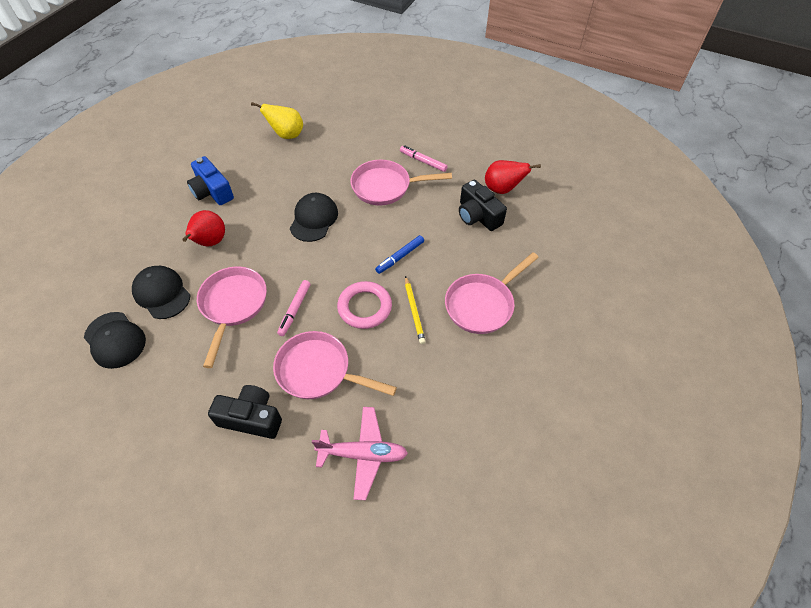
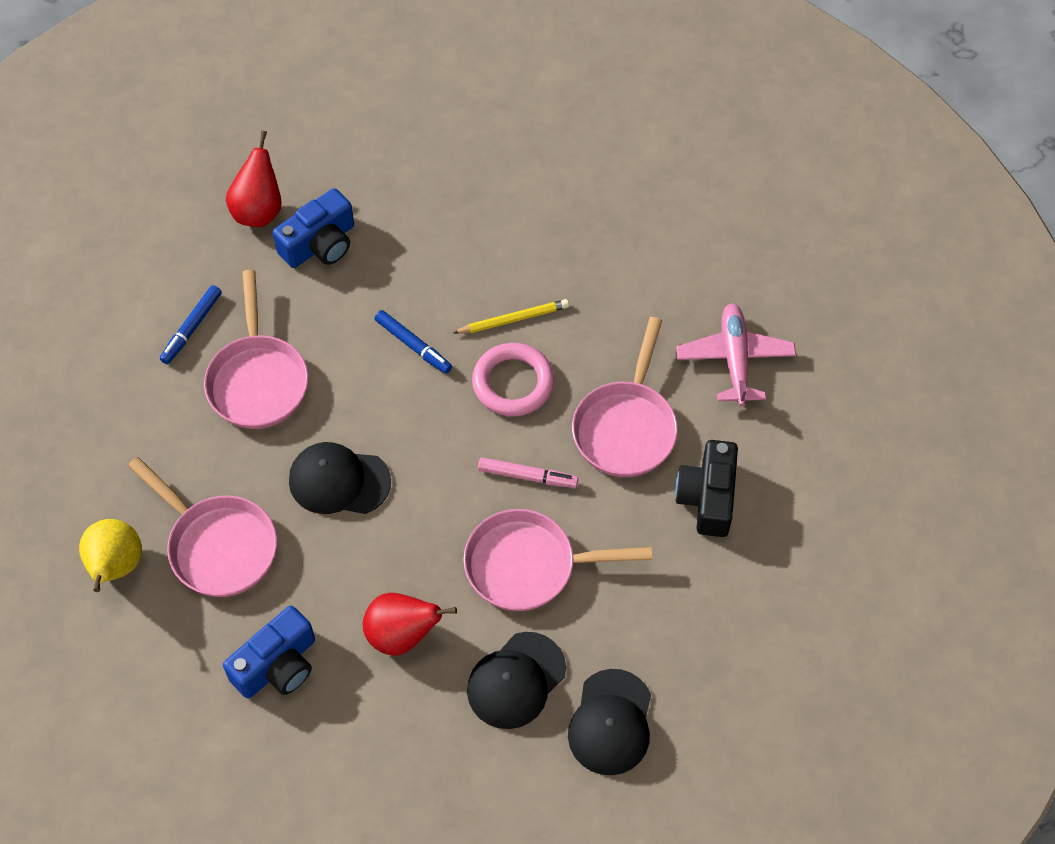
camera: 95 degrees left, 5 degrees up
(115, 340) = (611, 722): black cap -> black cap turned 150 degrees clockwise
(423, 161) = (192, 328): pink marker -> blue marker
(478, 216) = (320, 244): black camera -> blue camera
(482, 304) = (493, 236): pink pan -> pink pan (218, 546)

